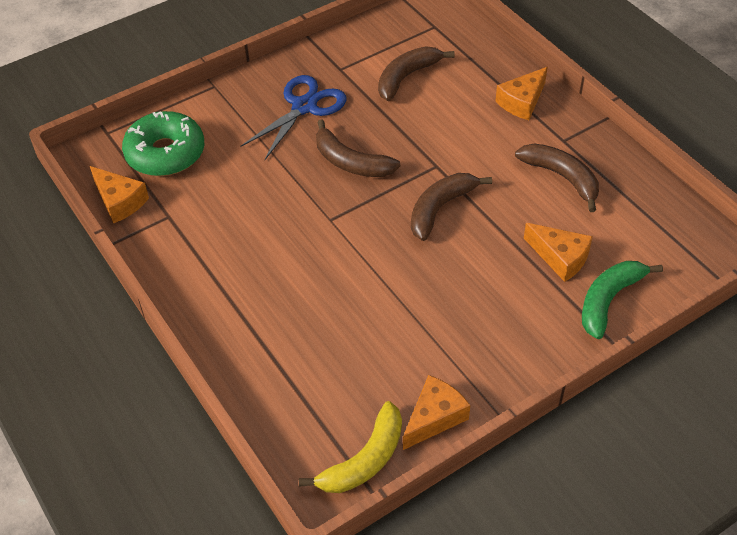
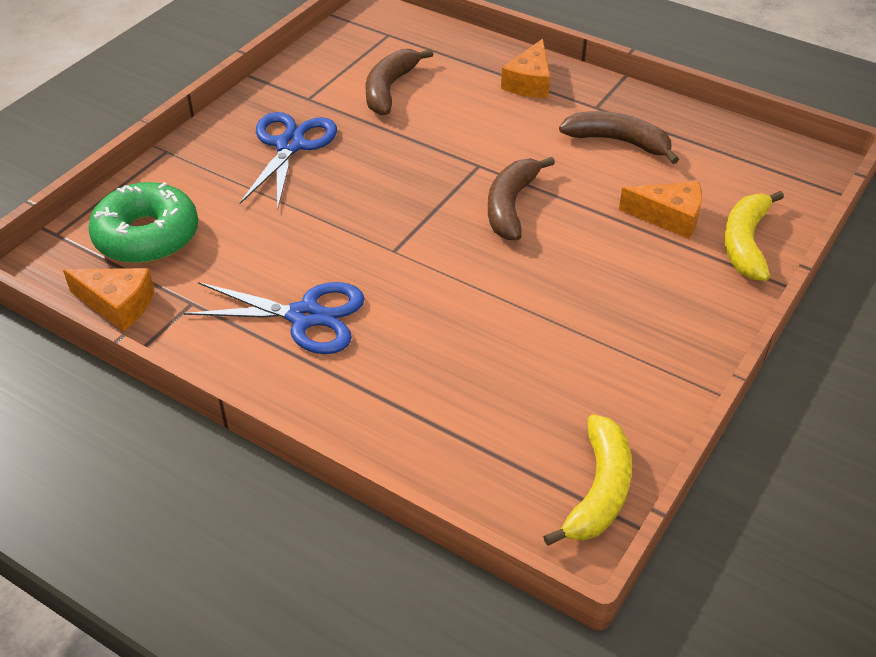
camera: 25 degrees left, 5 degrees down
(238, 252) = (305, 317): none -> blue scissors
(351, 162) = (380, 187): brown banana -> none
(434, 417) = (646, 418): orange cheese -> none
(608, 300) = (745, 243): green banana -> yellow banana

